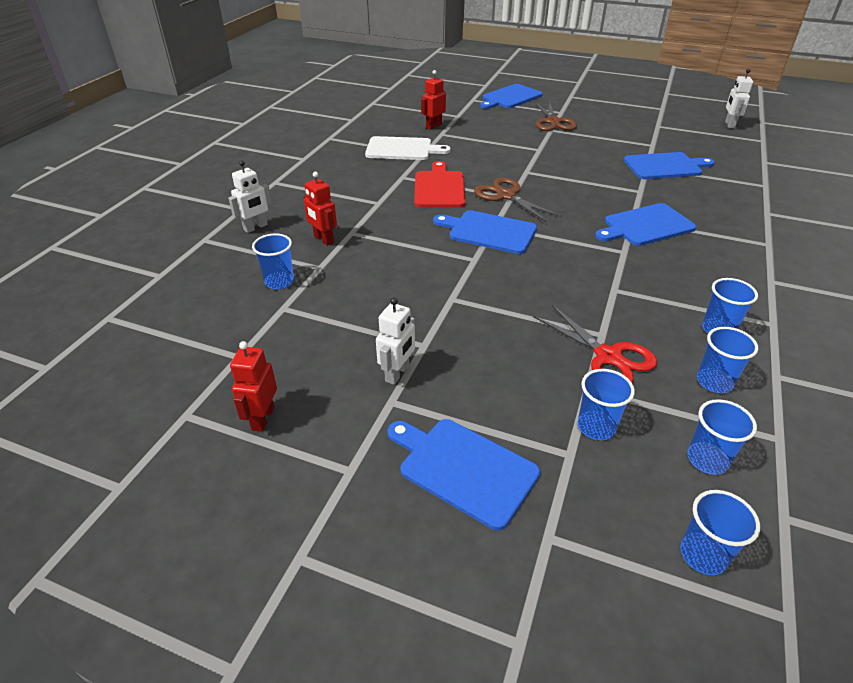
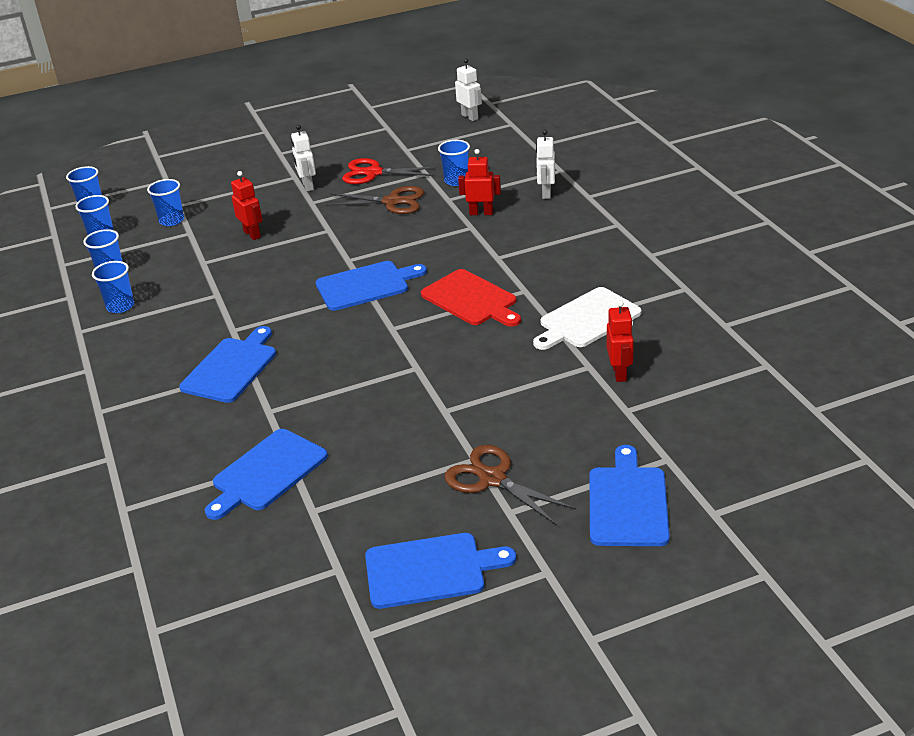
camera: 140 degrees right, 5 degrees down
(262, 418) = (348, 144): red robot -> red robot (252, 234)
(463, 469) = (226, 177): blue cutting board -> blue cutting board (430, 570)
(506, 196) = (398, 326): brown scissors -> brown scissors (392, 201)
(608, 357) = (189, 253): red scissors -> red scissors (373, 173)
(729, 125) = (225, 652): white robot -> white robot (470, 117)

